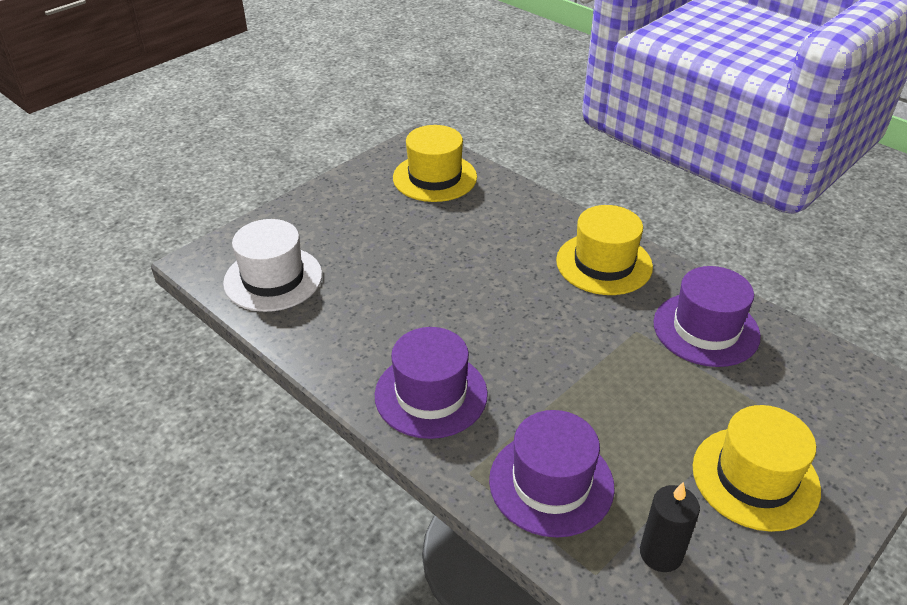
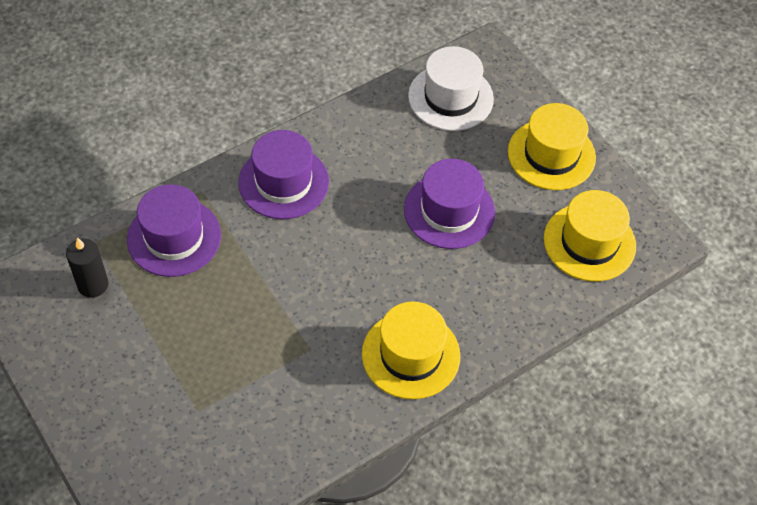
camera: 100 degrees right, 15 degrees up
(706, 329) = (295, 408): purple hat -> purple hat (449, 211)
(755, 478) = (127, 373): yellow hat -> yellow hat (551, 154)

